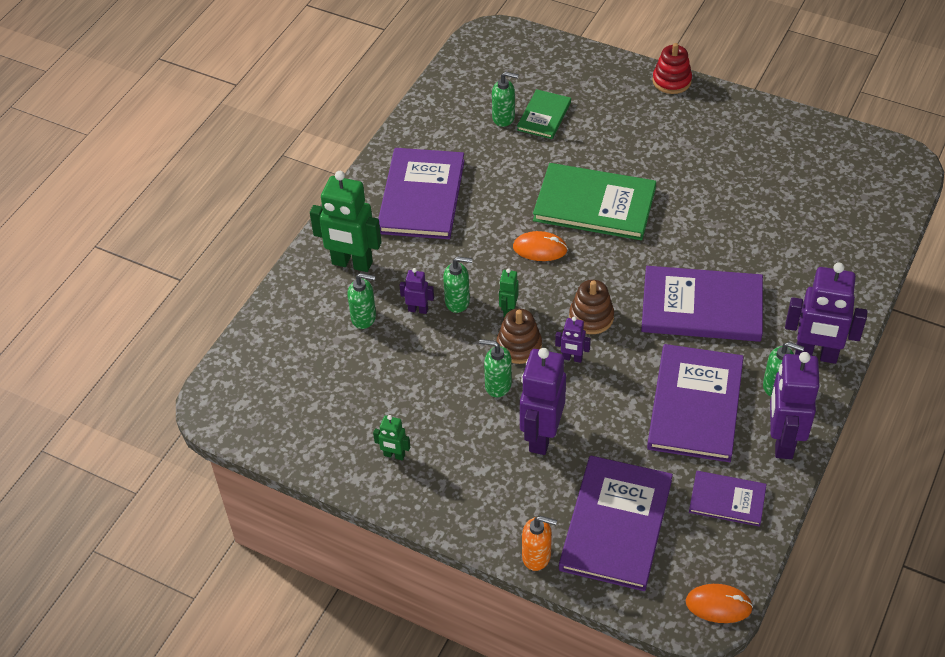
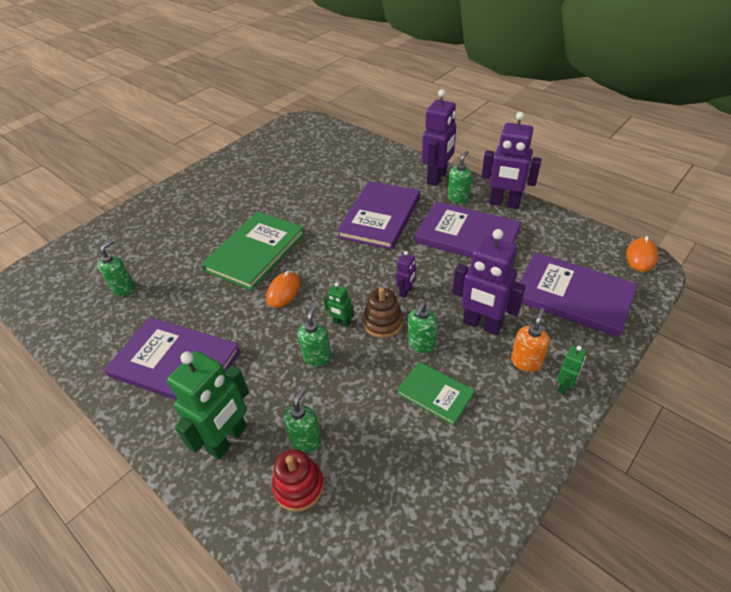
camera: 75 degrees left, 5 degrees down
(394, 455) = (488, 440): green robot -> green robot (564, 386)
(418, 309) = (314, 390): purple robot -> none
(537, 556) = (605, 349): orange soap dispenser -> orange soap dispenser (526, 362)
(544, 116) = (142, 264): green book -> green book (435, 393)
(591, 317) = (368, 274): brown stacking toy -> none
(671, 81) = (162, 192): red stacking toy -> red stacking toy (298, 486)
(727, 500) = (551, 236): purple book -> none

